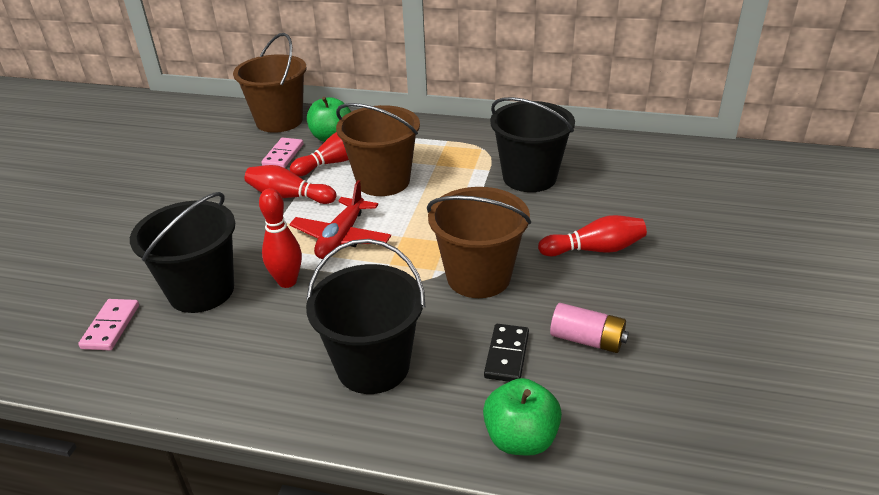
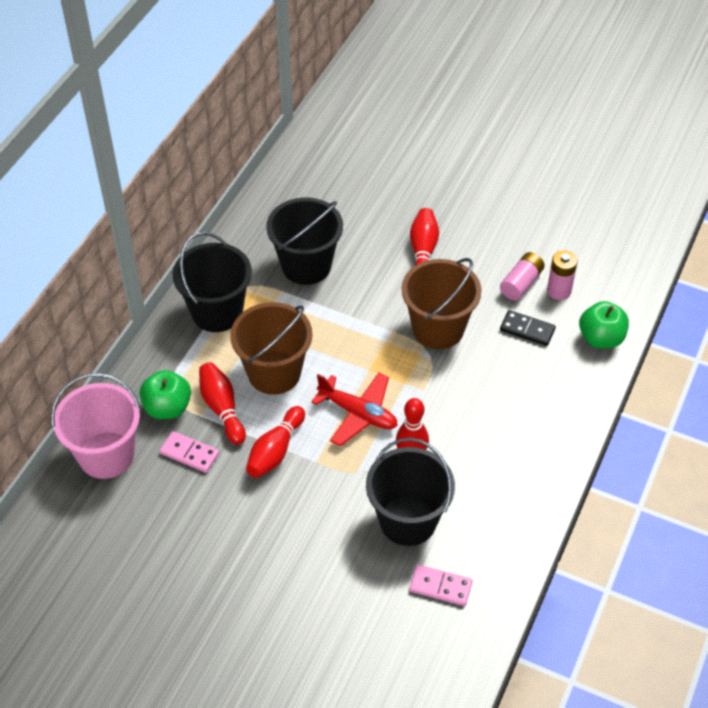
camera: 80 degrees left, 15 degrees up
(279, 121) = (106, 455): brown bucket -> pink bucket
(373, 366) = (523, 407): black bucket -> black bucket (217, 312)
(593, 380) = (559, 291): none -> pink battery

